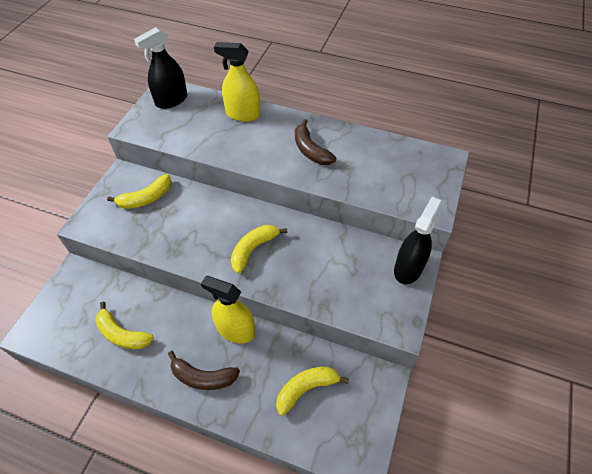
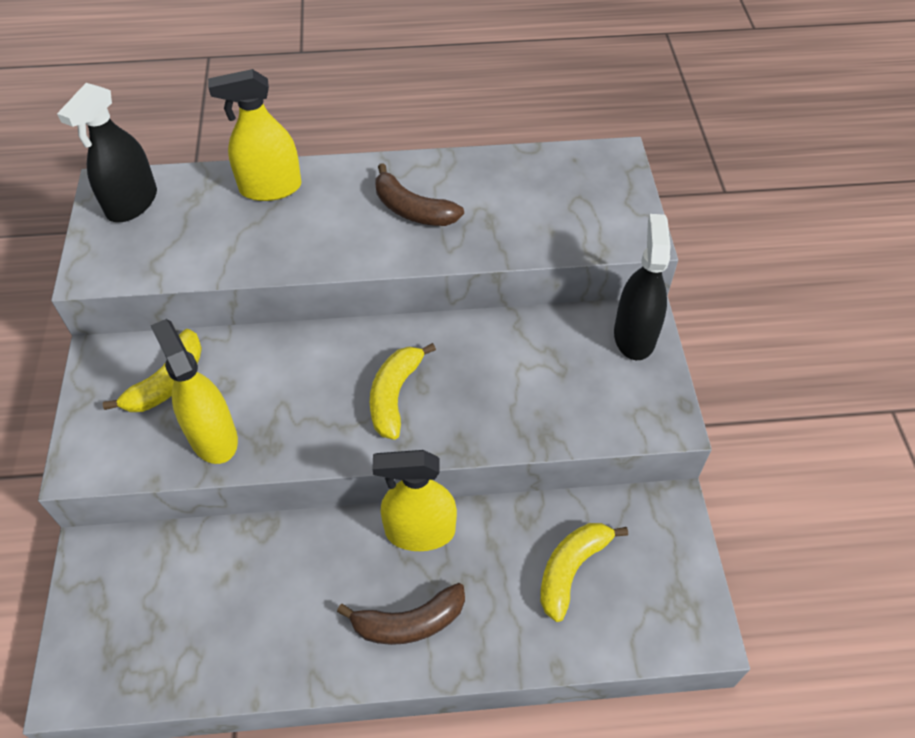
camera: 25 degrees left, 0 degrees up
(122, 334) = (239, 617): yellow banana -> none
(151, 235) = (213, 437): none -> yellow spray bottle

